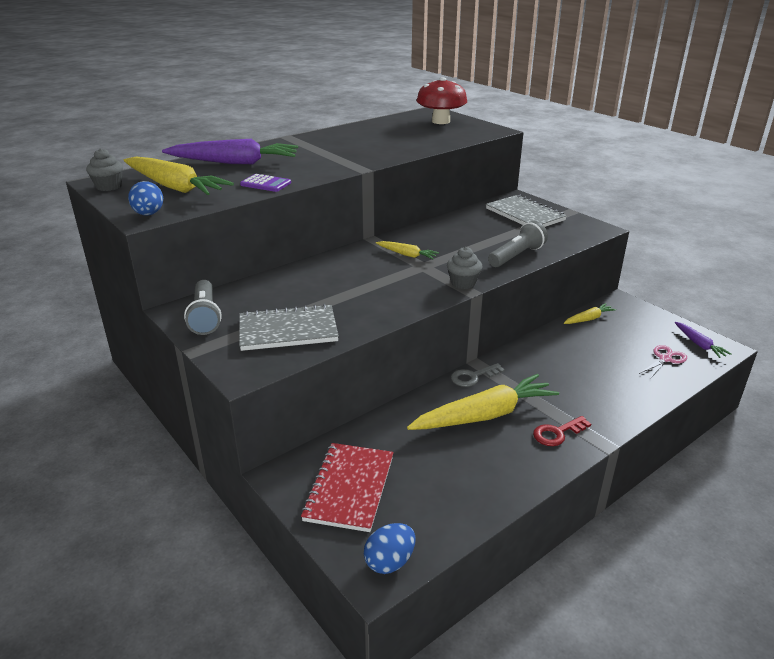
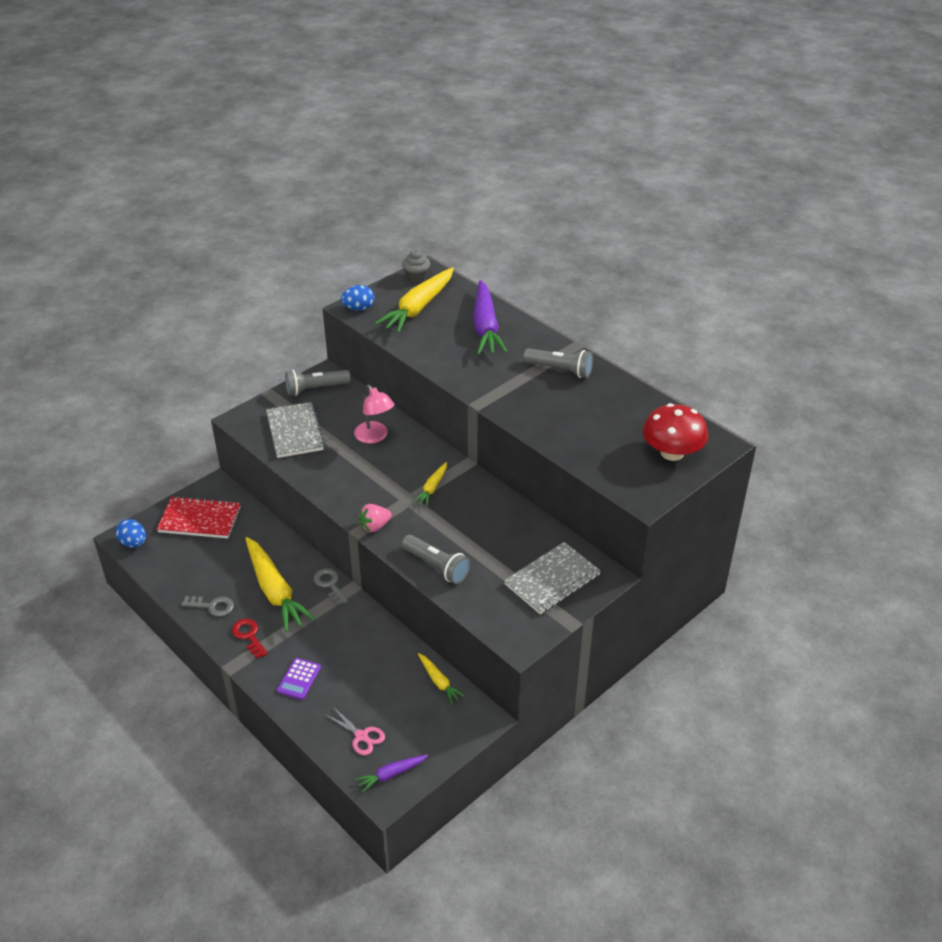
camera: 85 degrees right, 10 degrees up
(265, 184) = (431, 352): purple calculator -> purple calculator (299, 679)
(316, 281) = (375, 437): none -> pink lamp
(322, 143) = (560, 370): none -> grey flashlight
(463, 283) = (375, 526): grey cupcake -> pink strawberry
(514, 466) = (212, 606): none -> grey key

